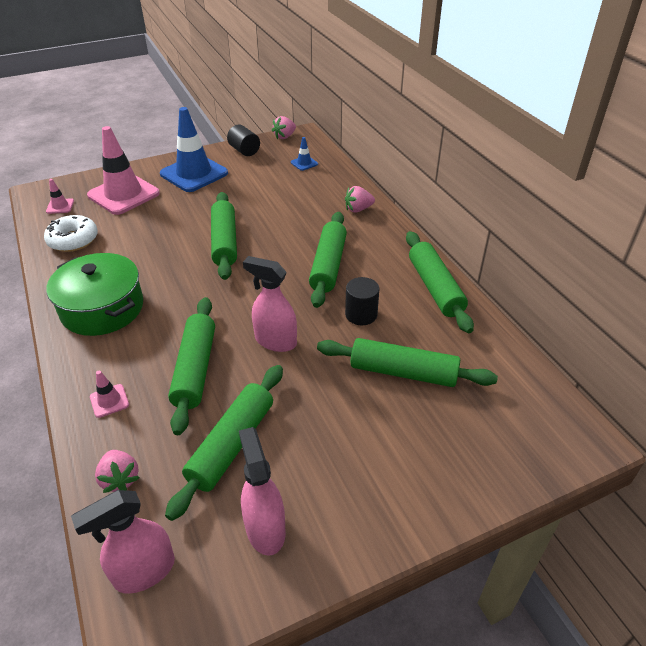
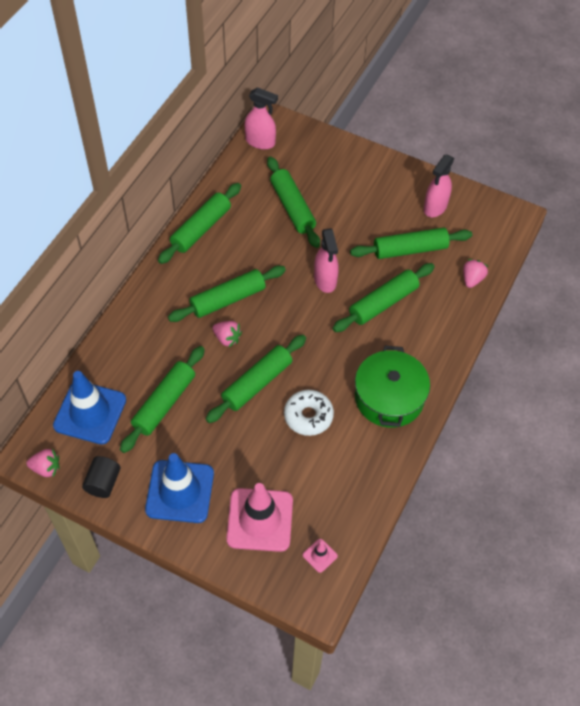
camera: 130 degrees left, 15 degrees up
(73, 240) = (348, 493): white donut -> white donut (308, 416)
(109, 401) = (442, 325): pink traffic cone -> none
(144, 571) = (494, 234): pink spray bottle -> pink spray bottle (260, 142)
(269, 193) = (164, 403): none -> green rolling pin
(304, 163) = (90, 413): blue traffic cone -> blue traffic cone, size x2.38
(358, 209) = (138, 324): pink strawberry -> pink strawberry (227, 338)
(361, 314) = (262, 252): black cylinder -> none

